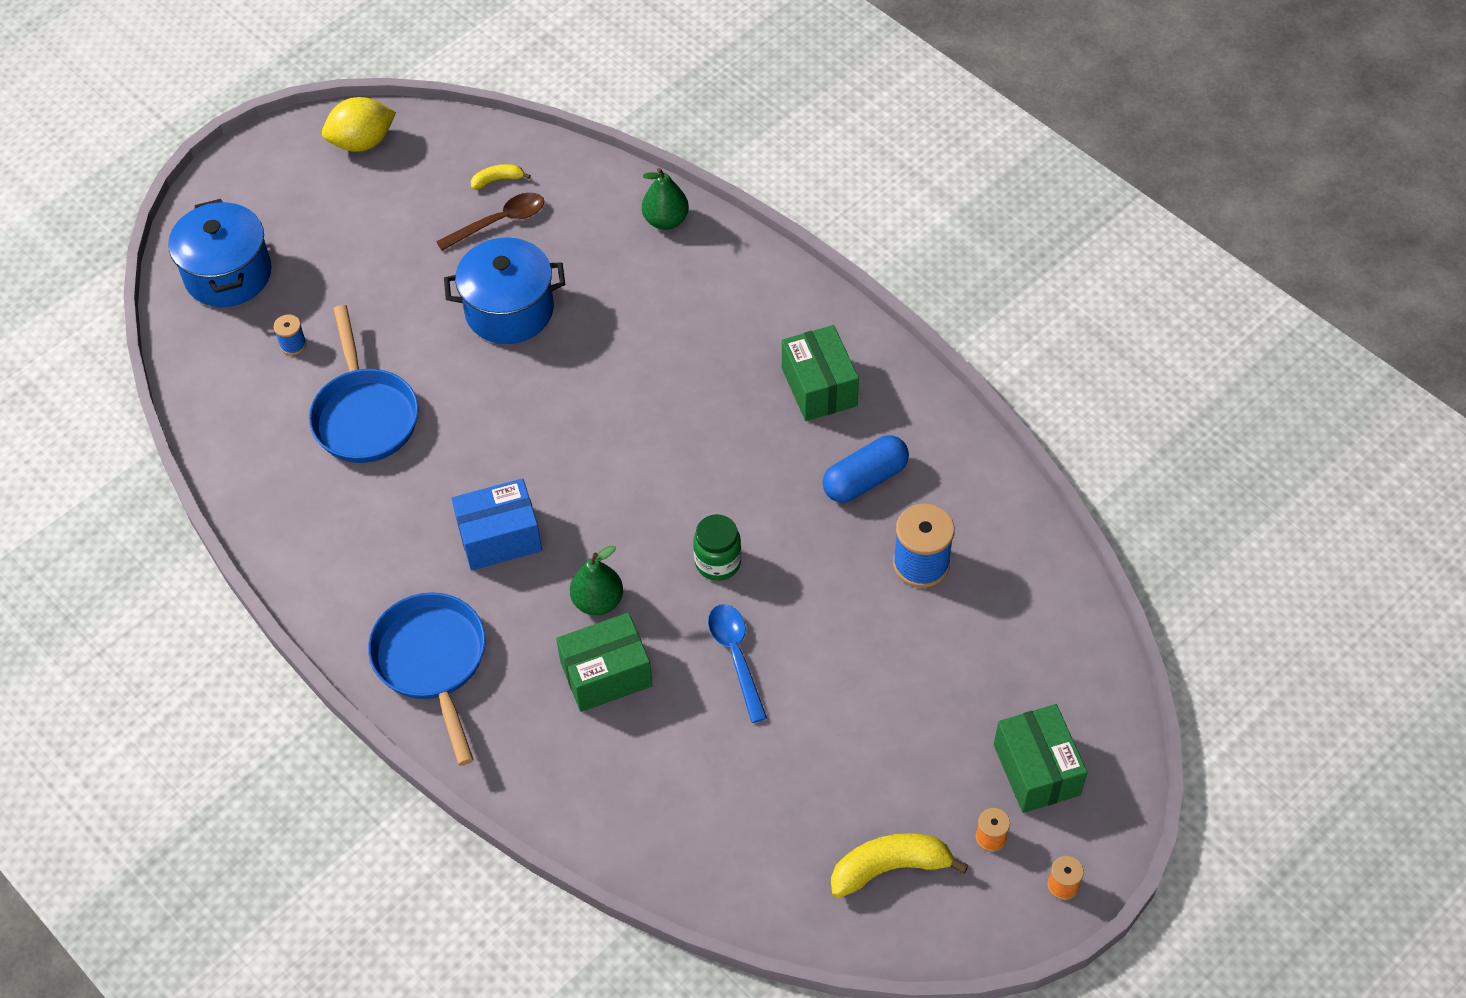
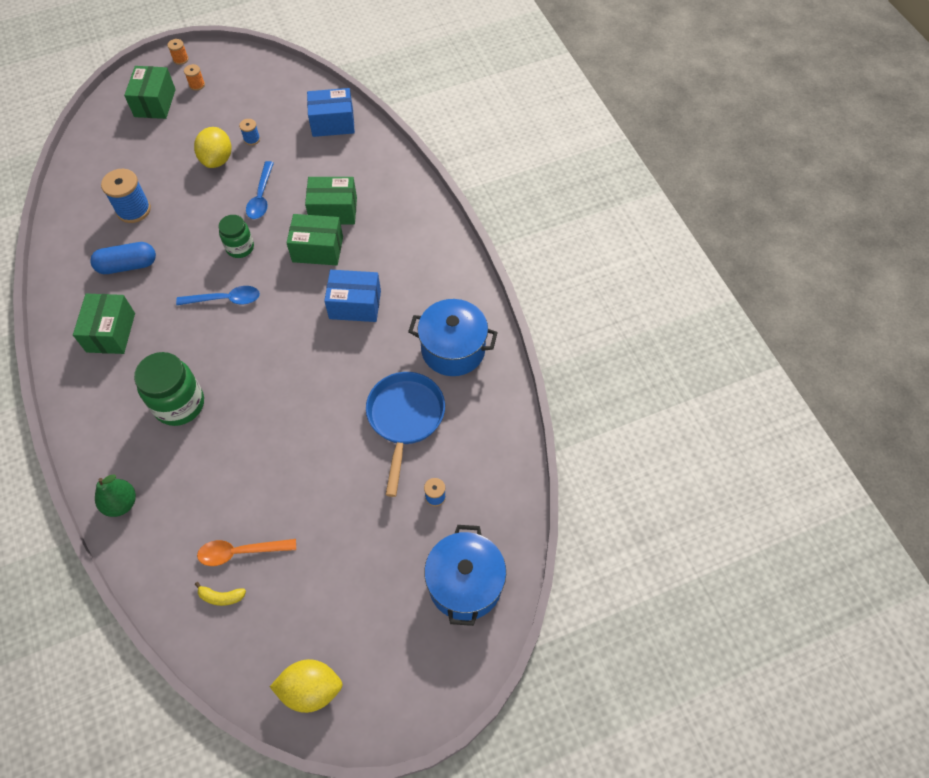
camera: 160 degrees left, 5 degrees up
(432, 662) = (424, 247): blue pan -> none
(499, 222) = (240, 552): brown spoon -> orange spoon
(509, 310) = (272, 467): blue pot -> blue pot (453, 349)
(598, 601) = (317, 249): green pear -> green box
(667, 336) = (179, 404): none -> green jar
(691, 481) = (225, 299): none -> blue spoon
(695, 845) = (333, 123): none -> blue box
(818, 758) = (252, 139): none -> blue spool
(850, 698) = (217, 159): none -> yellow lemon
(889, 868) = (250, 88): yellow banana -> none

